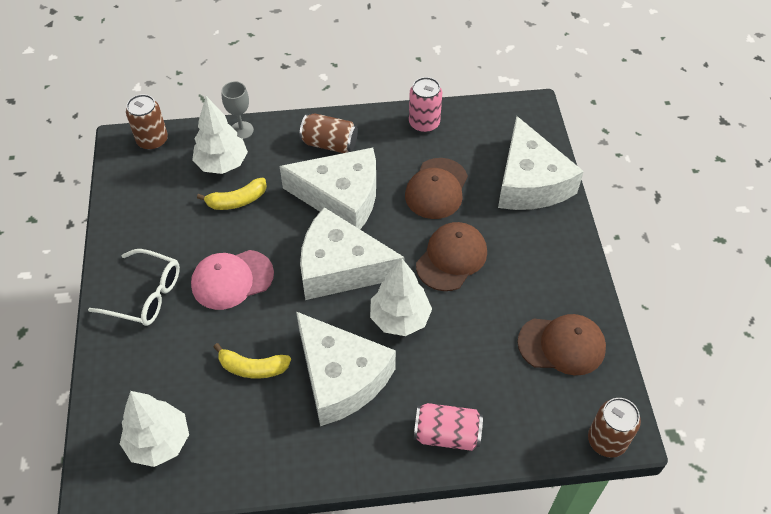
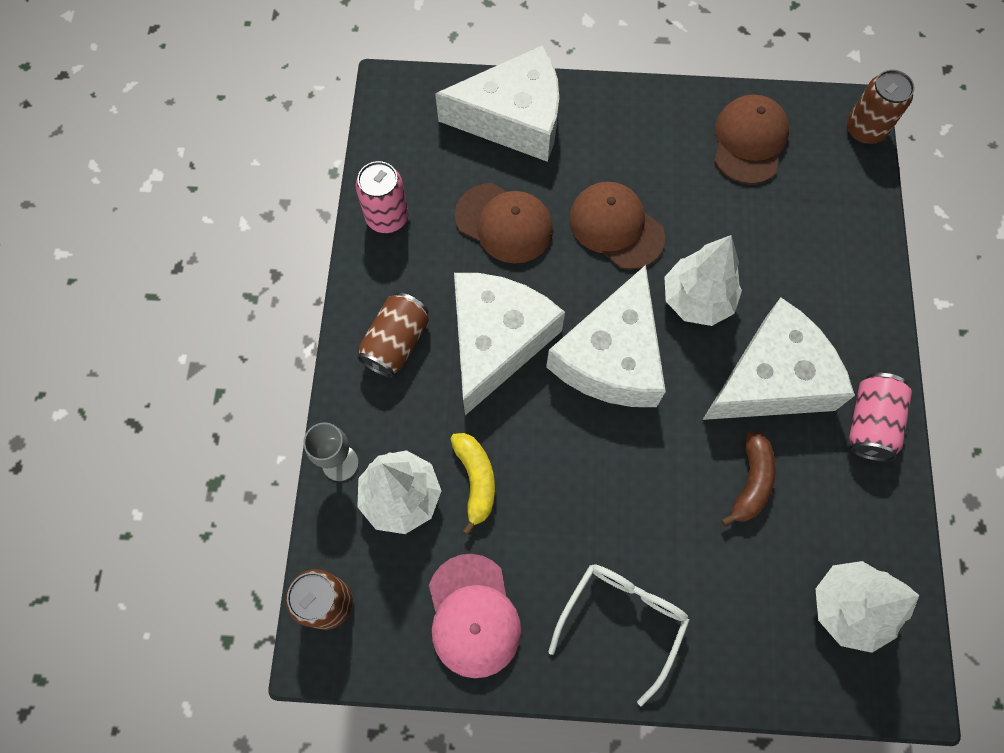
camera: 80 degrees left, 15 degrees up
(232, 279) = (612, 498): pink cap -> pink cap (473, 615)
(253, 367) = (750, 482): yellow banana -> brown banana
(447, 434) = (851, 277): pink can -> pink can (870, 423)

